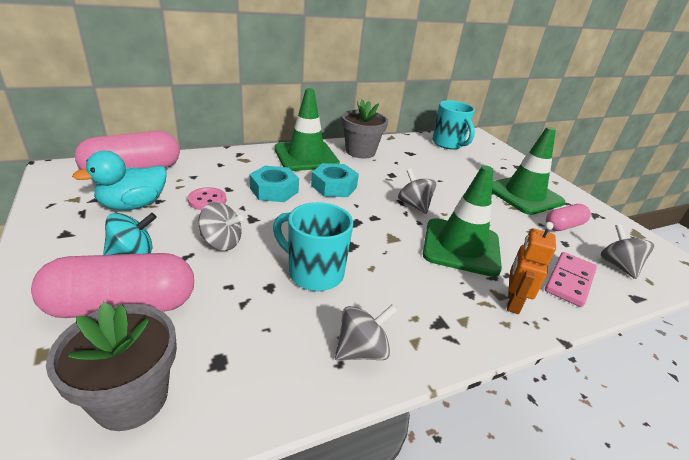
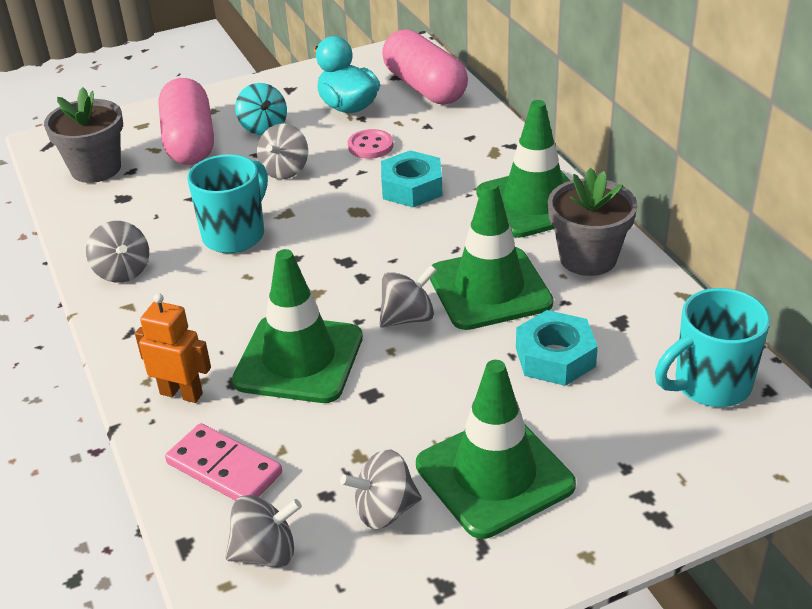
camera: 95 degrees right, 5 degrees up
(334, 186) = (441, 236): turquoise nut -> turquoise nut (555, 357)
(386, 179) = (489, 289): none -> green traffic cone
(564, 226) = (384, 510): pink capsule -> grey spinning top

